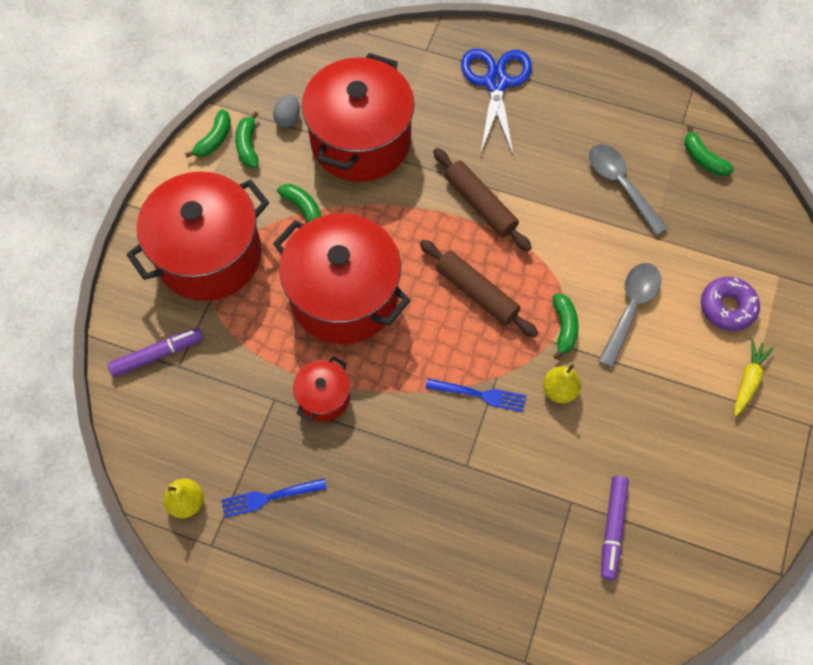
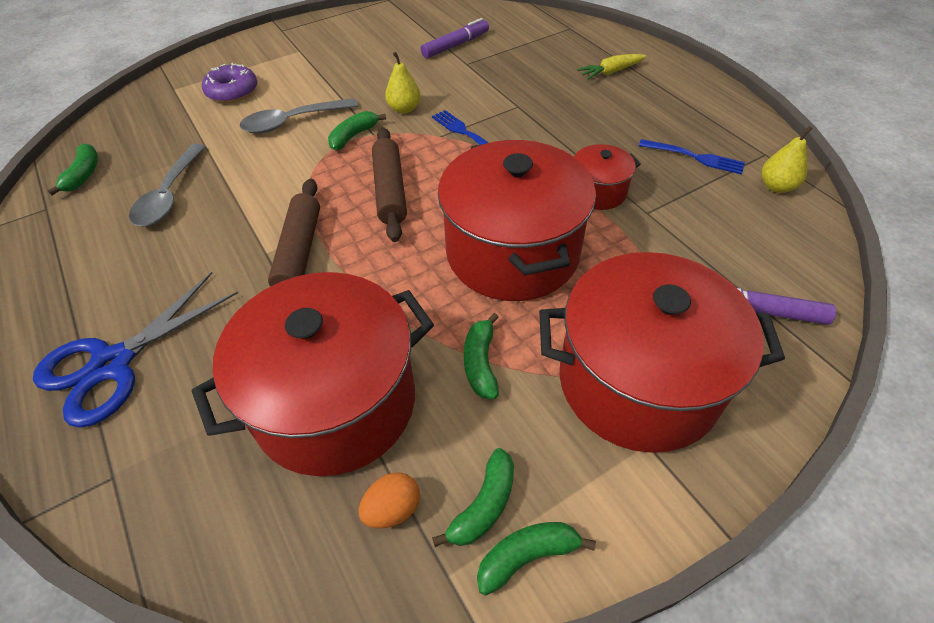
camera: 140 degrees left, 15 degrees down
(288, 118) = (392, 509): grey egg -> orange egg
(748, 380) = (281, 59): yellow carrot -> yellow carrot (611, 72)

